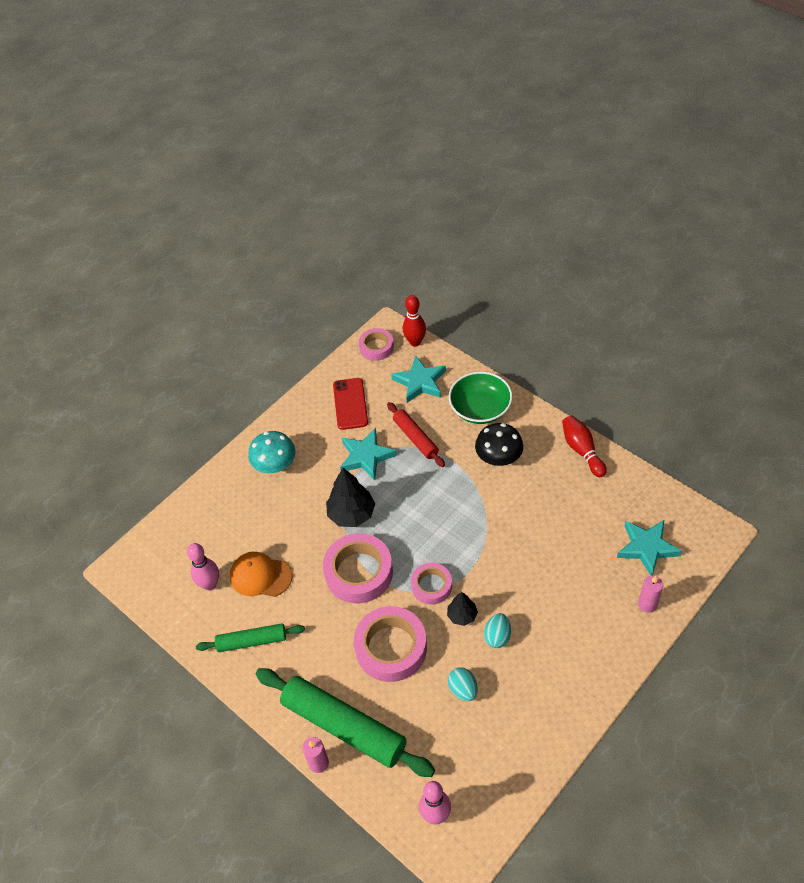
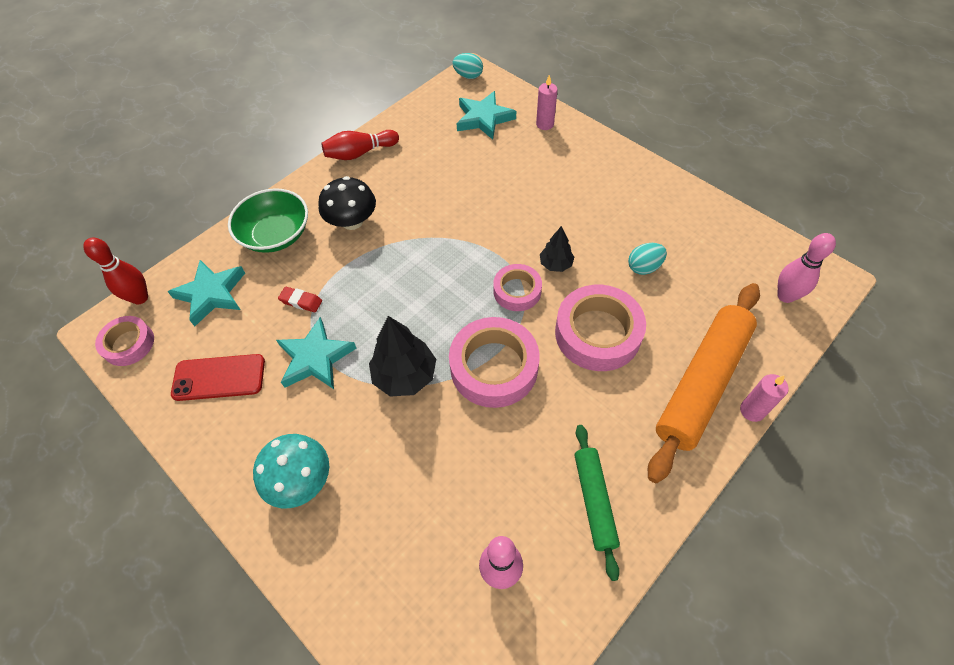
camera: 90 degrees left, 5 degrees up
(260, 576) = (491, 493): orange cap -> none
(344, 726) = (702, 383): green rolling pin -> orange rolling pin
(415, 438) = (301, 301): red rolling pin -> red eraser
(497, 636) = (580, 235): turquoise egg -> turquoise egg (468, 76)

